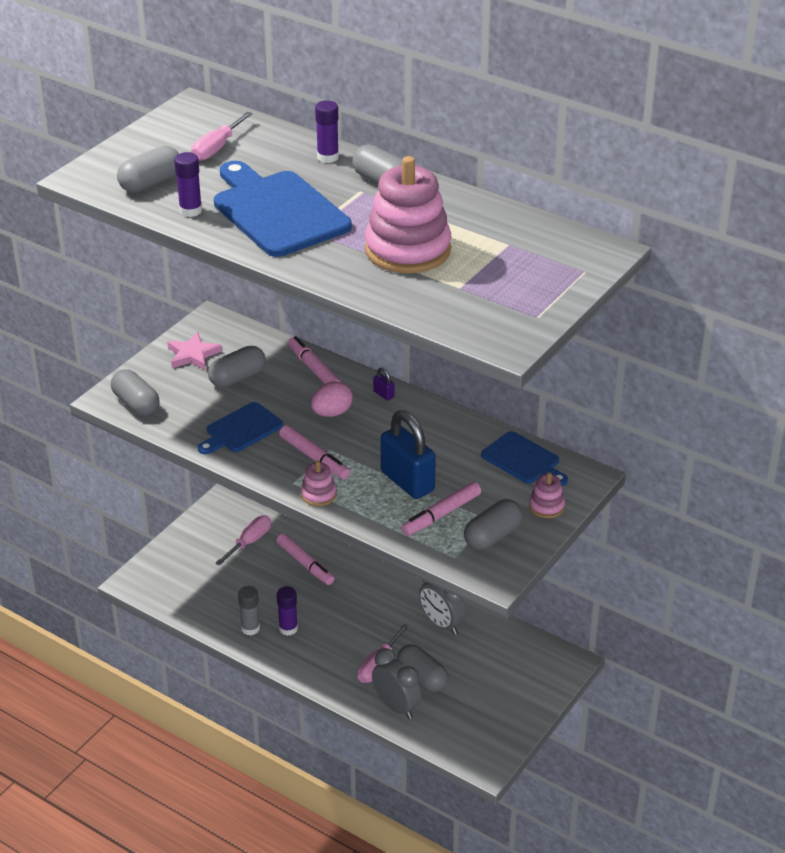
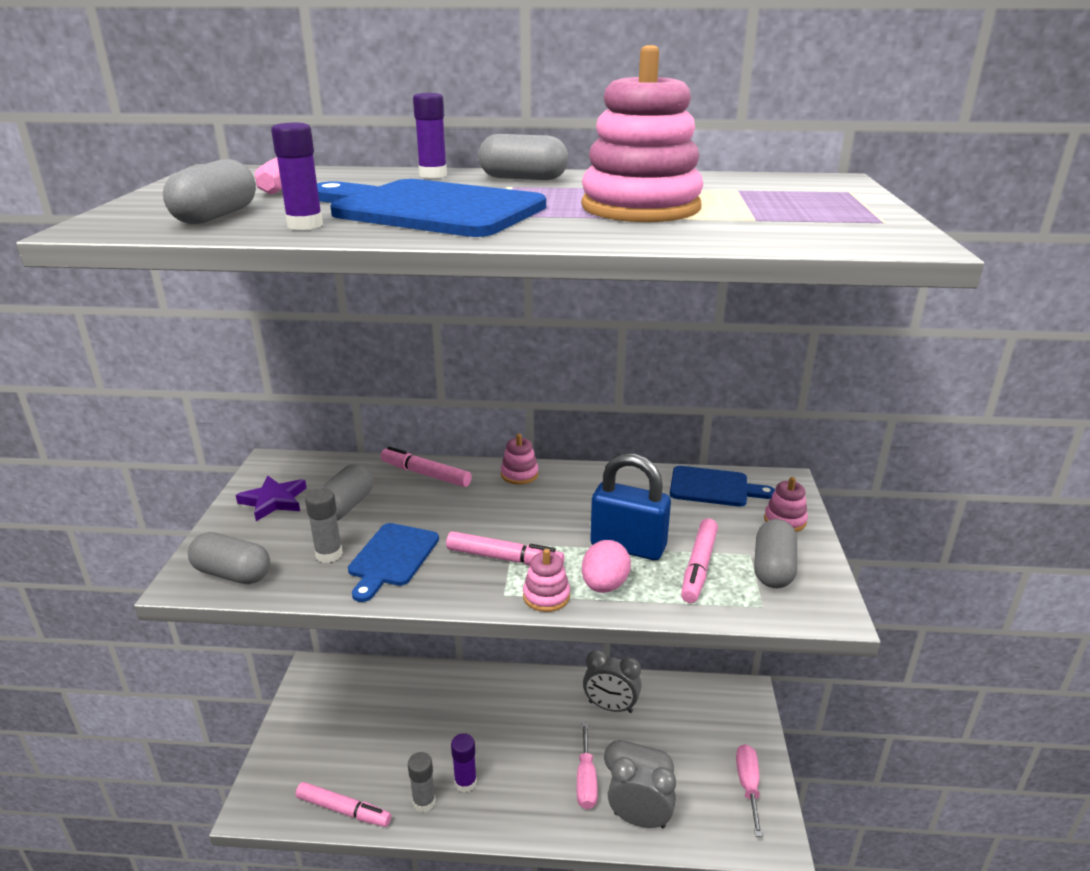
camera: 30 degrees left, 10 degrees down
(193, 355) = (274, 501): pink star -> purple star
(203, 412) = (329, 554): none -> grey glue stick
(250, 542) = (364, 704): pink screwdriver -> pink screwdriver (748, 785)
(305, 564) = (436, 703): pink marker -> pink marker (344, 810)
(331, 413) = (481, 507): pink egg -> pink egg (604, 585)
(383, 394) = (519, 474): purple padlock -> pink stacking toy

